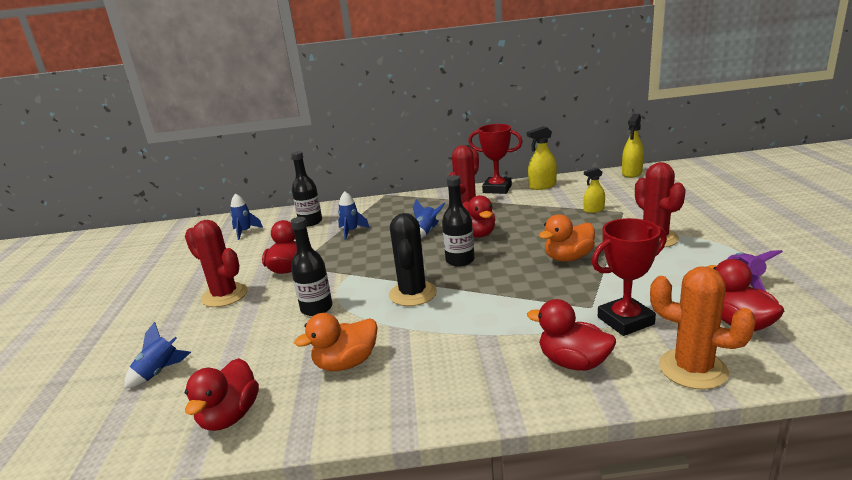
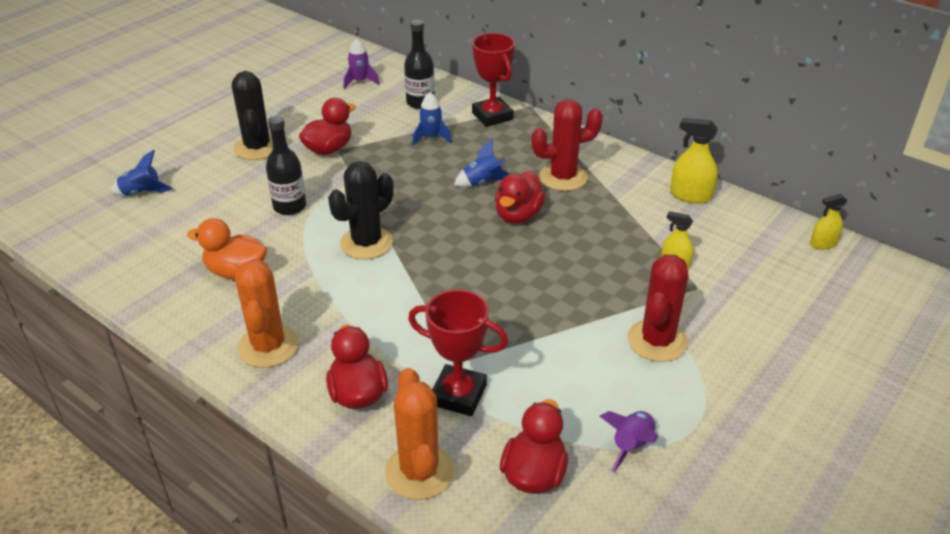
camera: 40 degrees right, 15 degrees up
(224, 295) = (257, 147): red cactus -> black cactus
(230, 416) = (130, 260): red duck -> none
(245, 232) = (360, 81): blue rocket -> purple rocket
(460, 260) = (454, 235): black bottle -> none
(460, 384) = (268, 346): none -> orange cactus
(497, 189) = (639, 169): red trophy -> red trophy (492, 116)
(568, 258) = (539, 301): orange duck -> none
(632, 173) = (823, 244): yellow spray bottle -> yellow spray bottle, size x0.65

